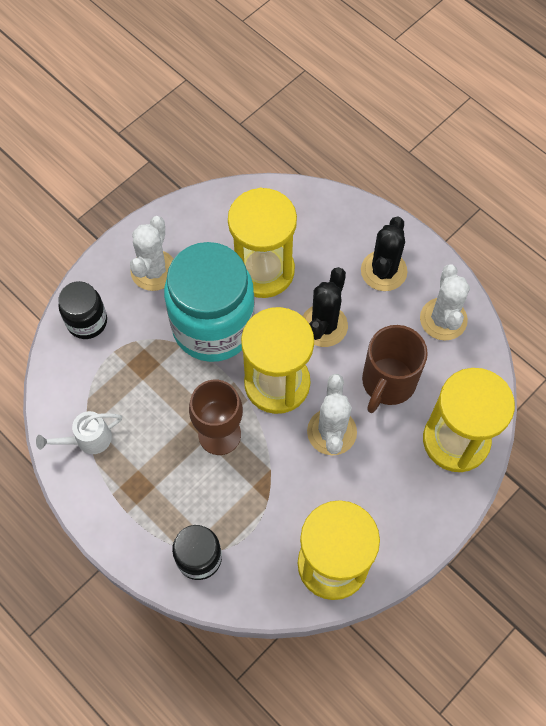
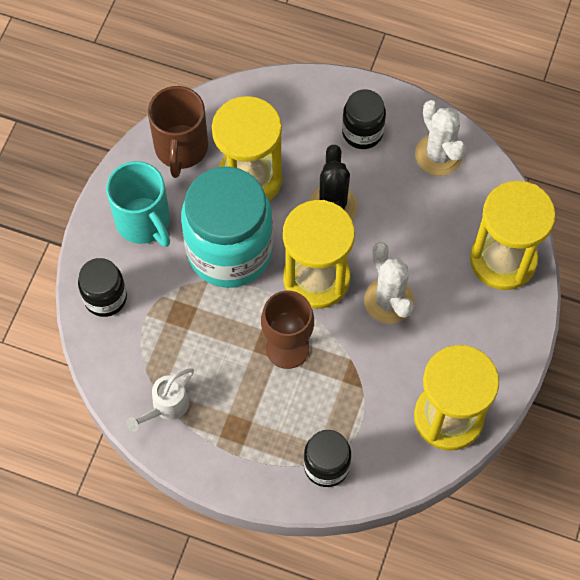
camera: 25 degrees left, 0 degrees up
(154, 270) = (144, 222): white cactus -> turquoise mug
(383, 271) = (362, 132): black cactus -> black jar
(387, 383) = (417, 234): brown mug -> brown mug (181, 149)

